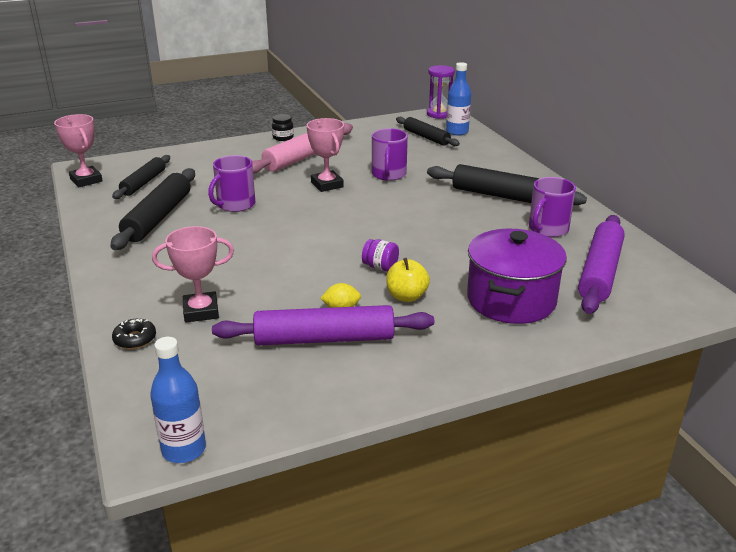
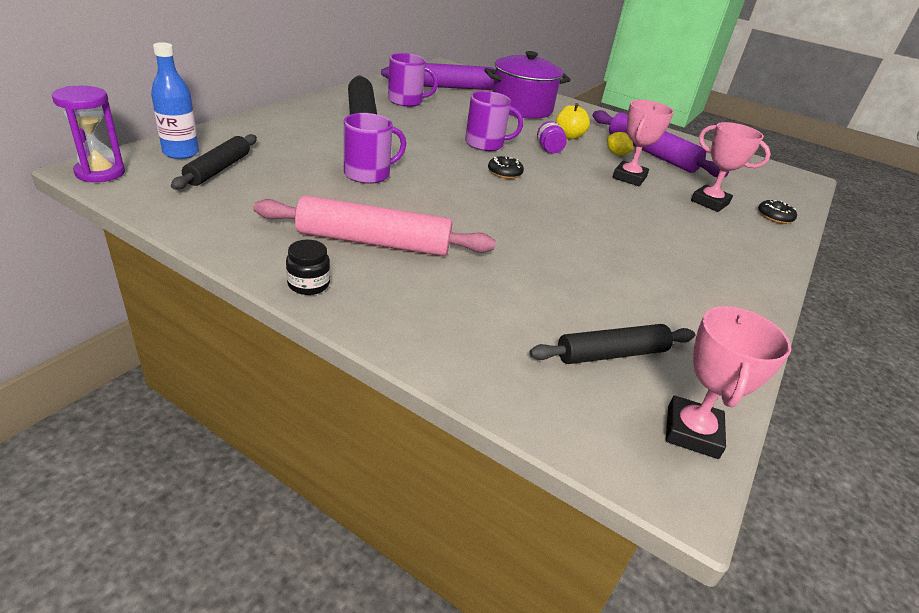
camera: 130 degrees left, 5 degrees up
(158, 217) = (655, 289): black rolling pin -> none
(184, 449) = (783, 169): blue bottle -> none
(235, 204) = (556, 247): purple mug -> purple mug (485, 144)
(327, 185) = (437, 204): pink trophy -> pink trophy (629, 177)
(351, 225) = (504, 172): none -> black donut

